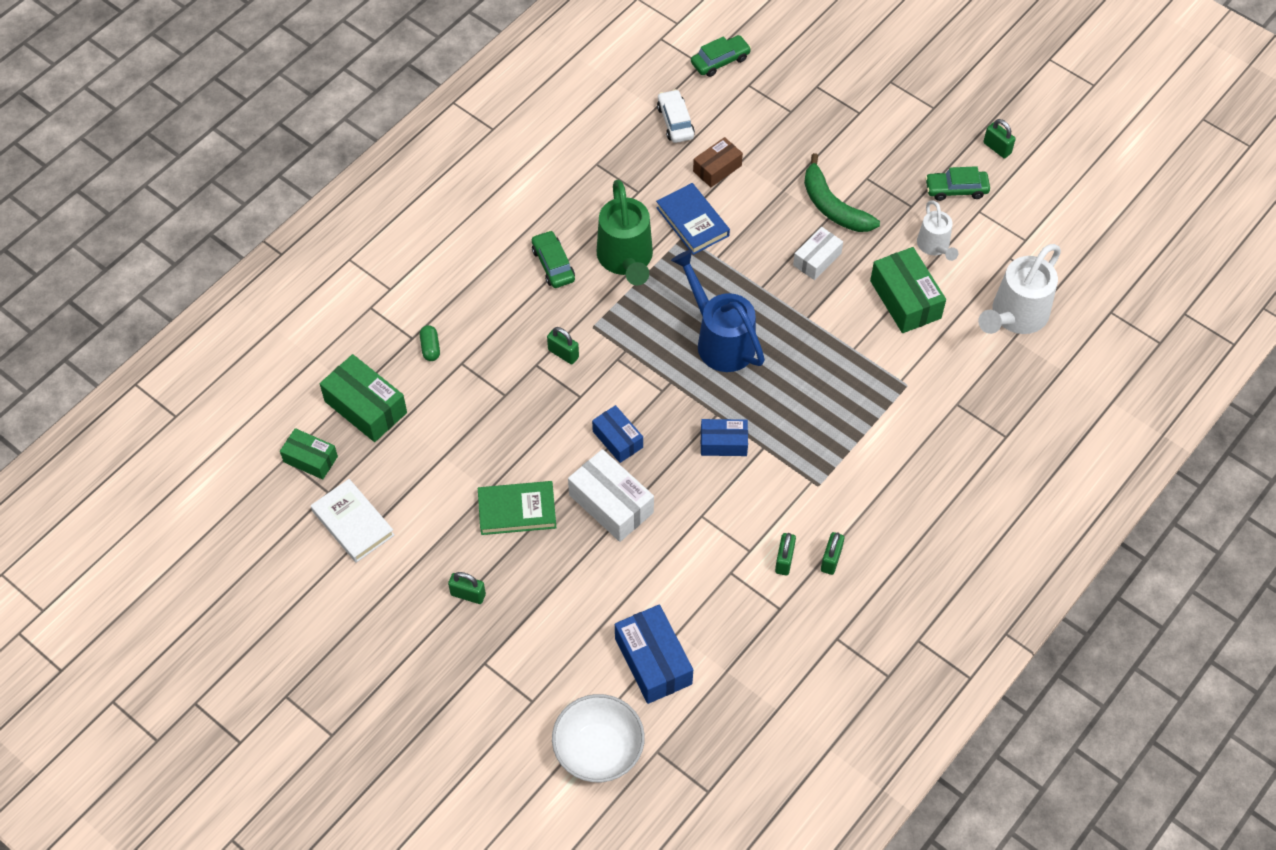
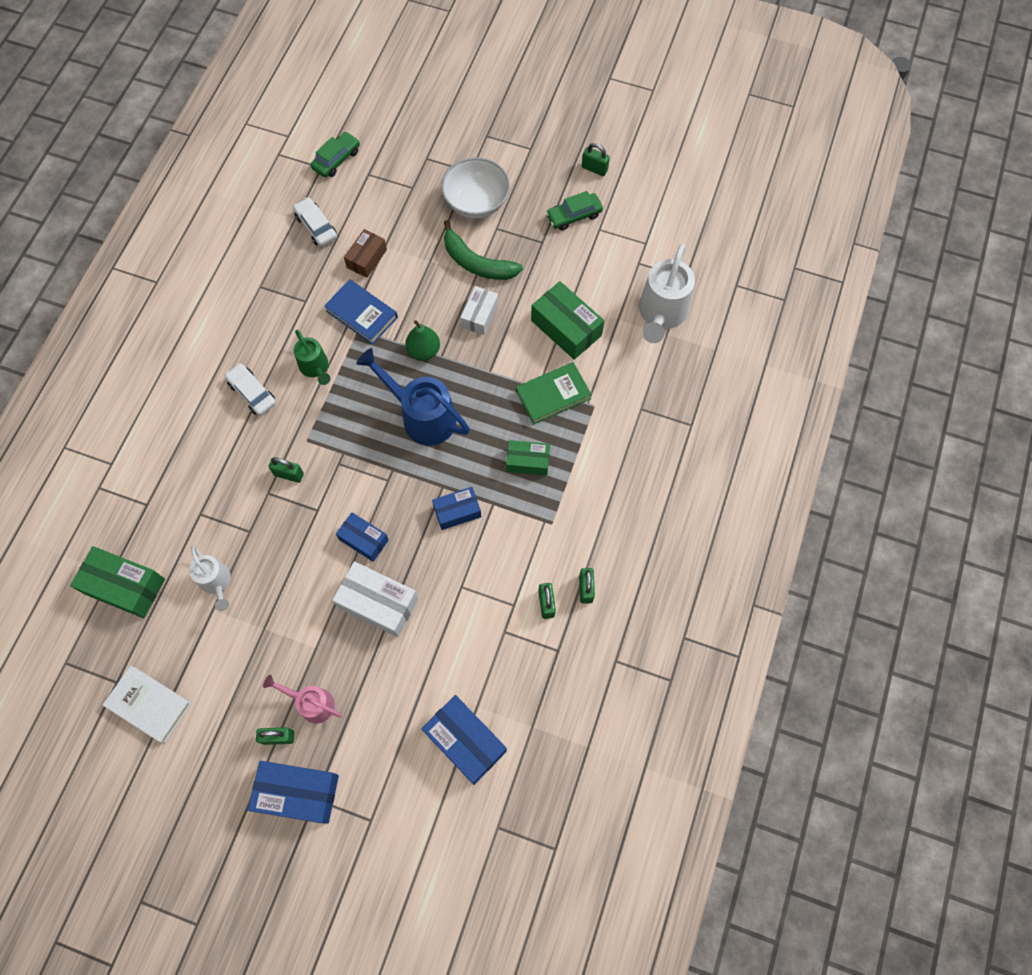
camera: 20 degrees left, 10 degrees up
(310, 459) = (89, 655): green box -> green box (528, 461)
(430, 348) = (166, 508): green capsule -> none
(469, 651) = (298, 793): none -> blue box
(511, 574) = (311, 703): none -> pink watering can
(517, 510) = (296, 639): green book -> green book (553, 395)
(553, 264) = (252, 393): green car -> white car
(598, 750) = (446, 846): white bowl -> white bowl (476, 203)
(626, 260) = (315, 368): green watering can -> green watering can, size x0.58
(745, 277) = (424, 351): none -> green pear
(934, 247) = (574, 272): white watering can -> white watering can (216, 582)

